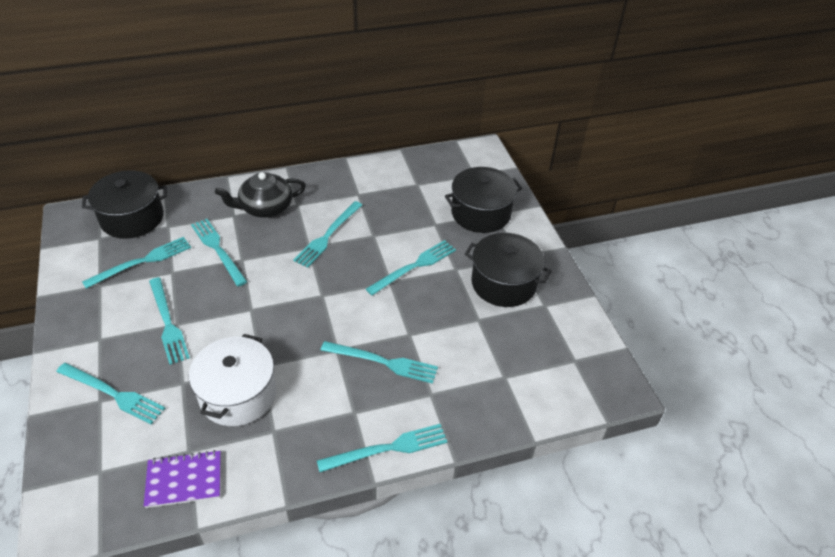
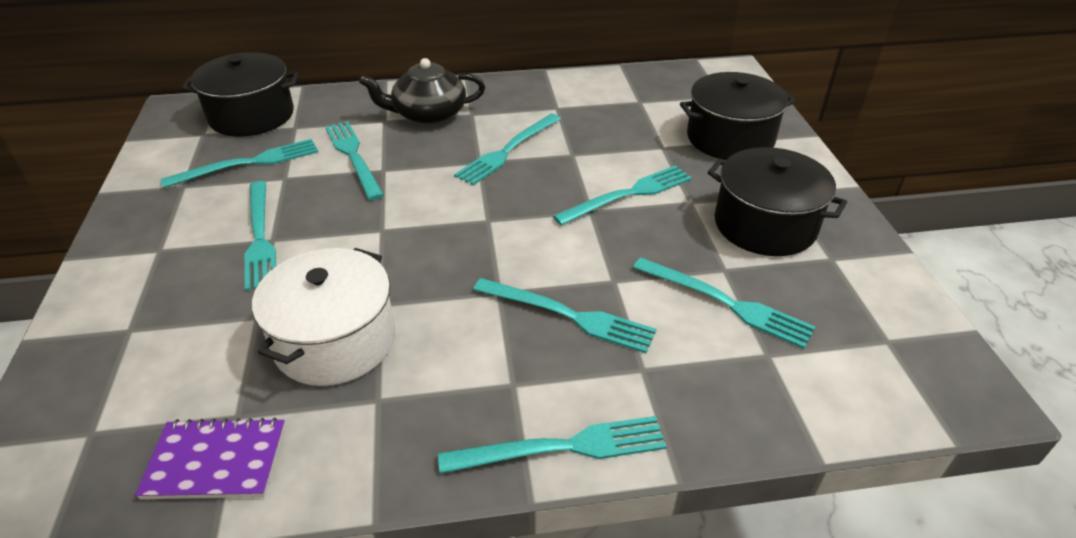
camera: 10 degrees right, 5 degrees down
(113, 394) = (151, 322): turquoise fork -> turquoise fork (726, 303)

